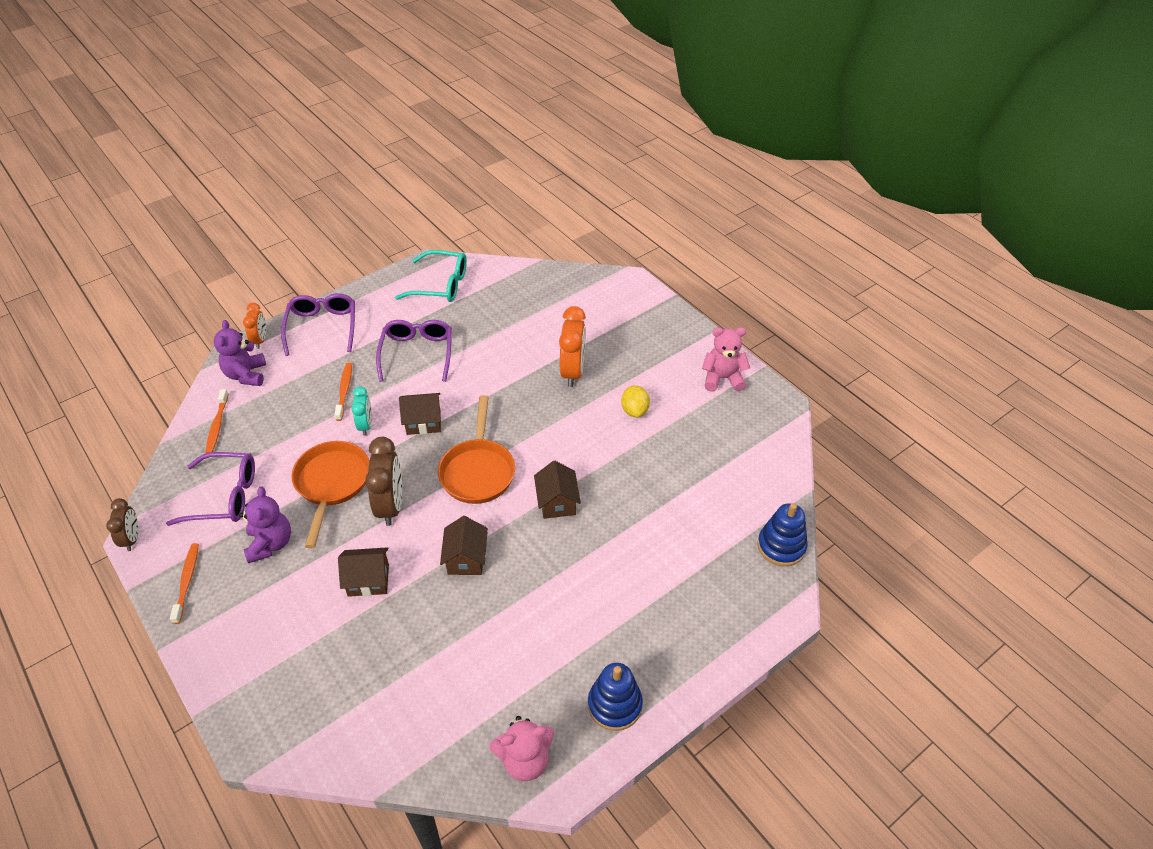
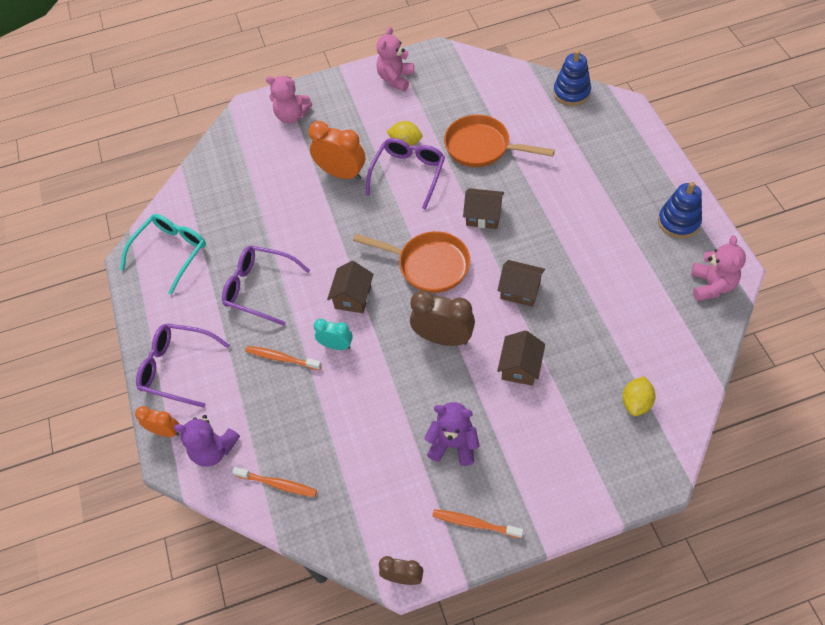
camera: 65 degrees left, 10 degrees up
(224, 496) = (379, 482): purple glasses -> purple glasses (408, 174)
(332, 484) = (399, 383): orange pan -> orange pan (482, 147)
(341, 701) = (636, 402): none -> yellow lemon
(633, 314) = (292, 116): none -> pink teddy bear

